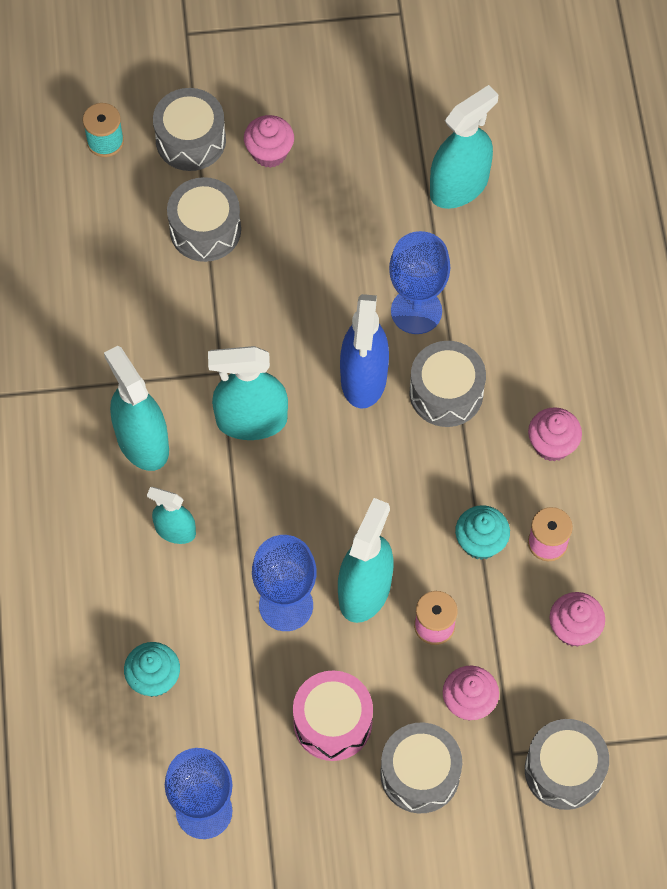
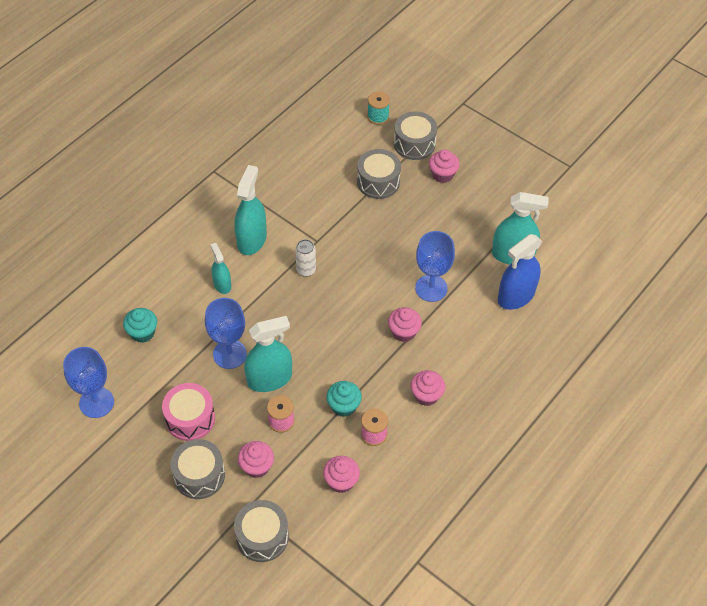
camera: 45 degrees right, 10 degrees down
(251, 420) = (306, 270): turquoise spray bottle -> white can
(364, 378) = (374, 295): blue spray bottle -> blue spray bottle (516, 296)
(446, 393) = (404, 332): grey drum -> pink cupcake

